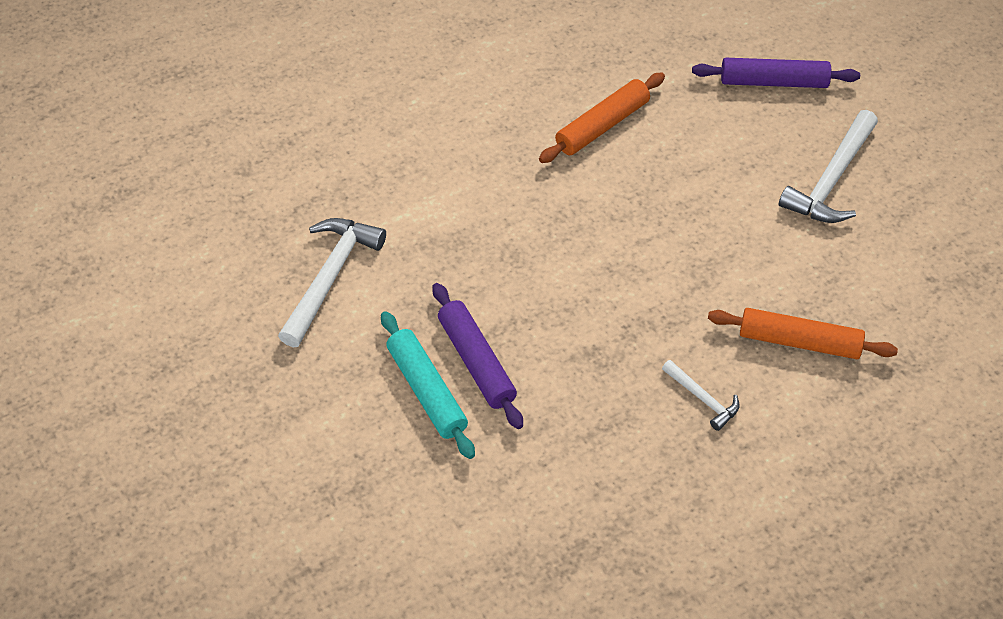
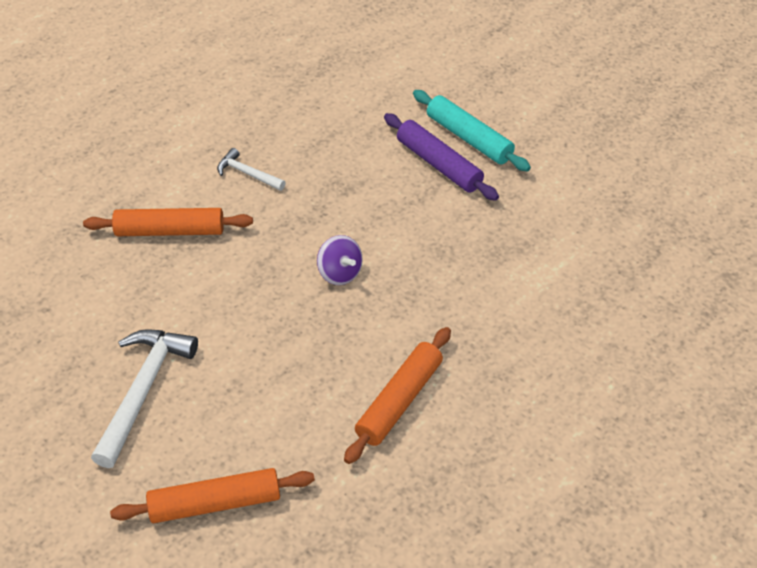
camera: 165 degrees right, 5 degrees down
(330, 277) = (592, 202): white hammer -> none
(625, 254) = (340, 273): none -> purple spinning top
(773, 82) = (215, 503): purple rolling pin -> orange rolling pin

